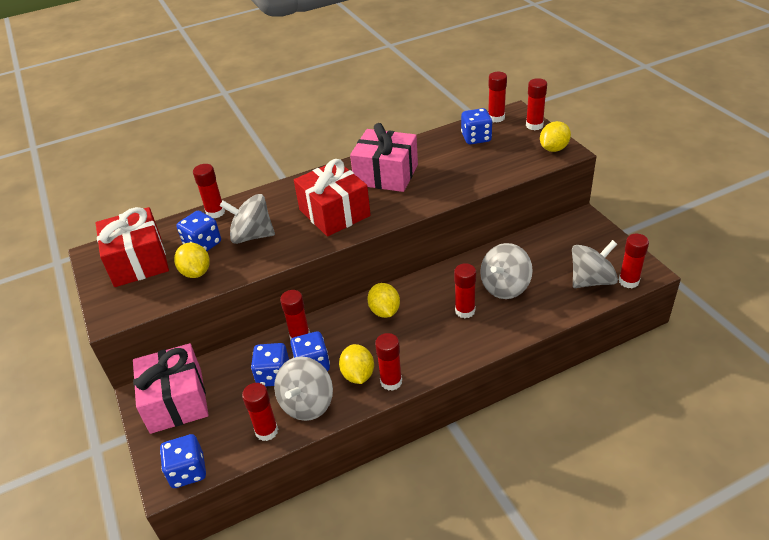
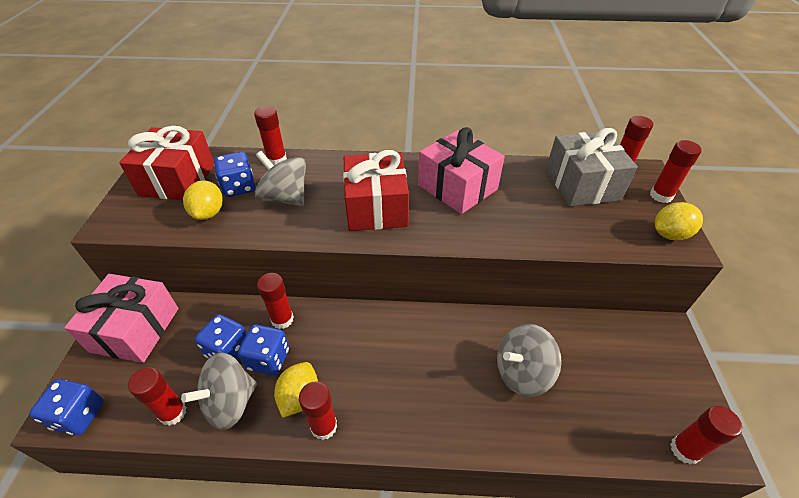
camera: 25 degrees right, 5 degrees up
(384, 311) = (377, 334): yellow lemon -> none
(465, 311) = (458, 379): red glue stick -> none
(476, 138) = (582, 184): blue dice -> grey gift
(591, 280) = (634, 421): grey spinning top -> none

